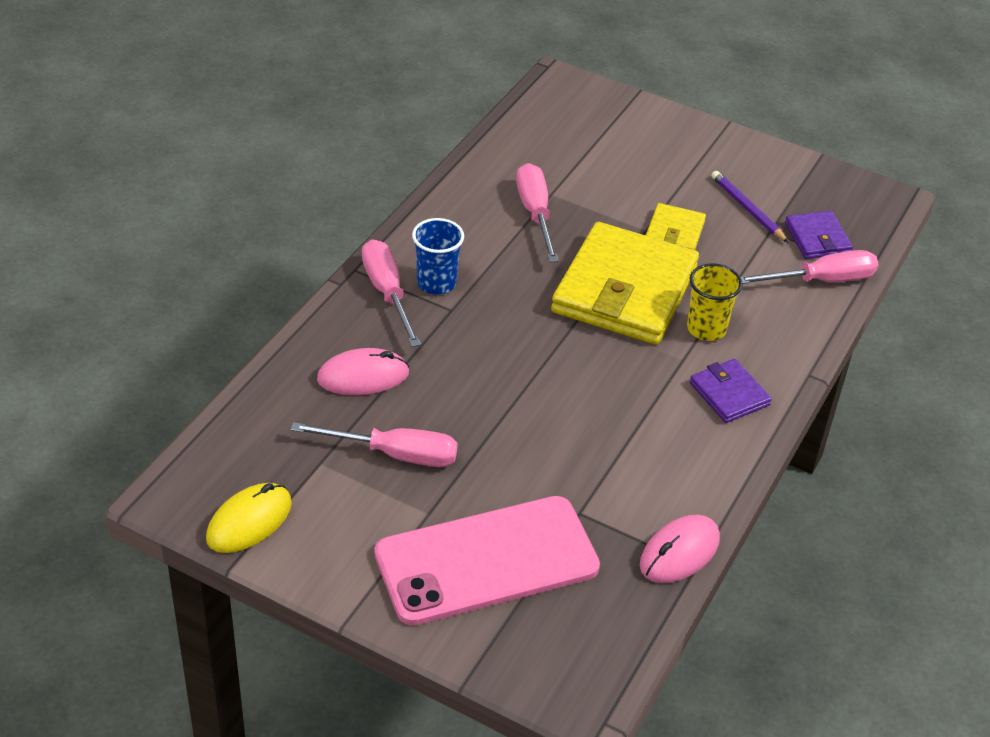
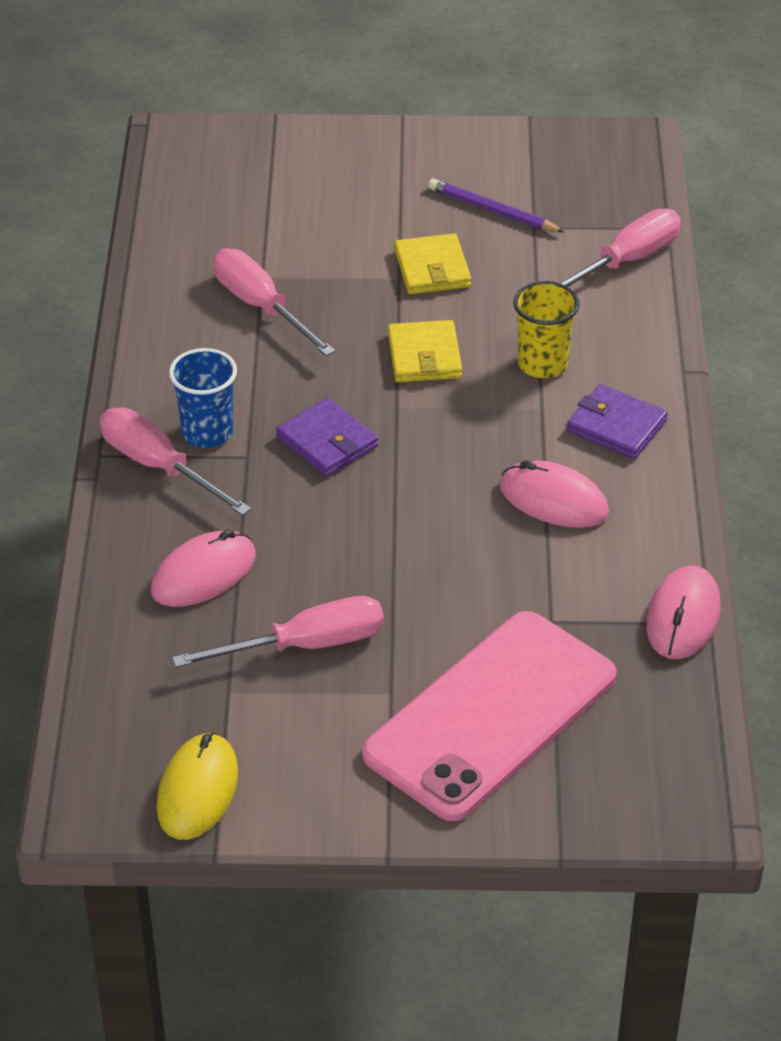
camera: 25 degrees left, 0 degrees up
(624, 290) = (424, 356): yellow wallet -> yellow wallet, size x0.47
(644, 427) = (553, 500): none -> pink mouse
(817, 238) = (590, 215): purple wallet -> purple wallet (327, 442)

